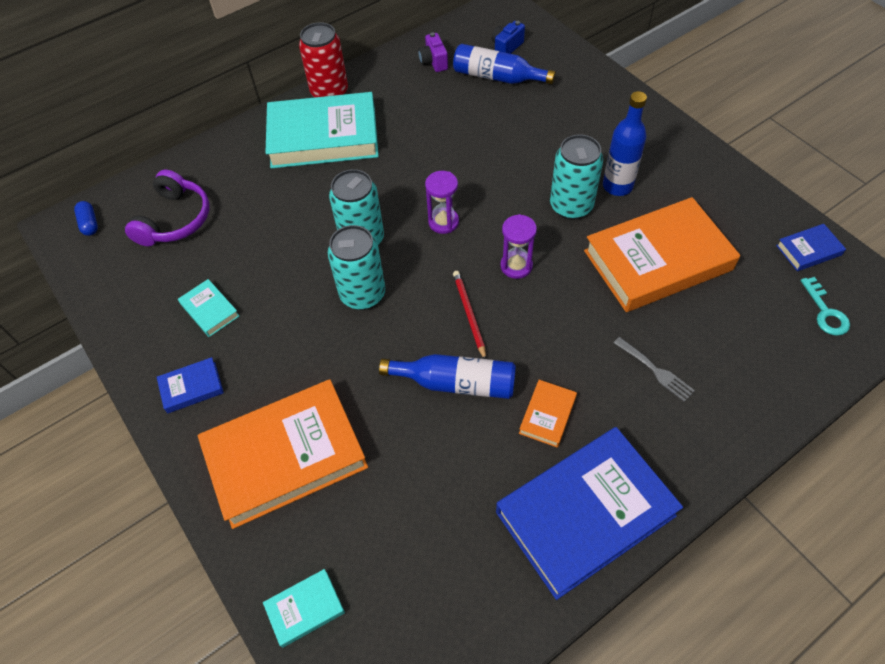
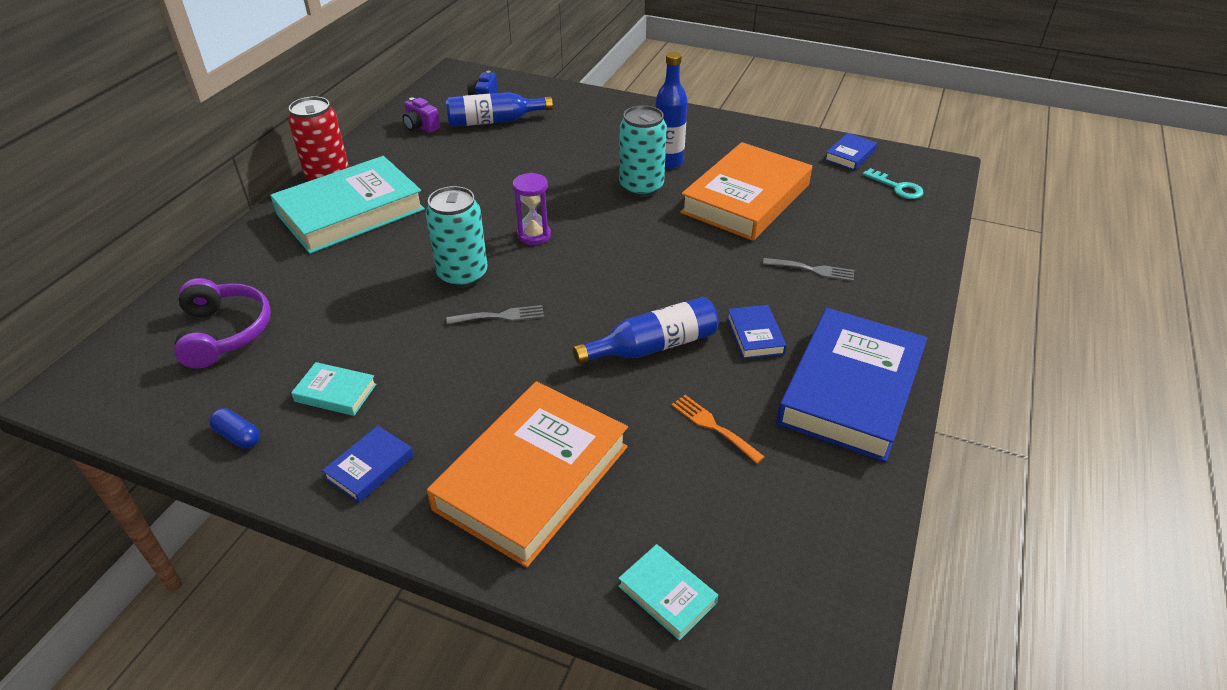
camera: 35 degrees left, 15 degrees down
(90, 224) = (107, 375): blue capsule -> blue capsule (238, 436)
(305, 609) = (667, 594): turquoise book -> turquoise book turned 75 degrees counterclockwise
(363, 294) = (500, 316): turquoise can -> grey fork
(445, 486) = (713, 426): none -> orange fork
(469, 314) = (619, 292): red pencil -> none
(516, 266) = (631, 243): purple hourglass -> none
(547, 415) = (755, 335): orange book -> blue book

